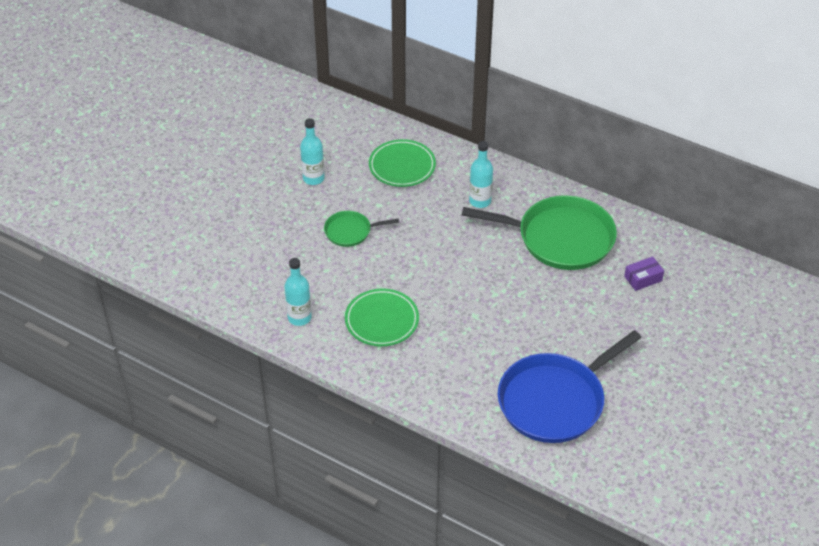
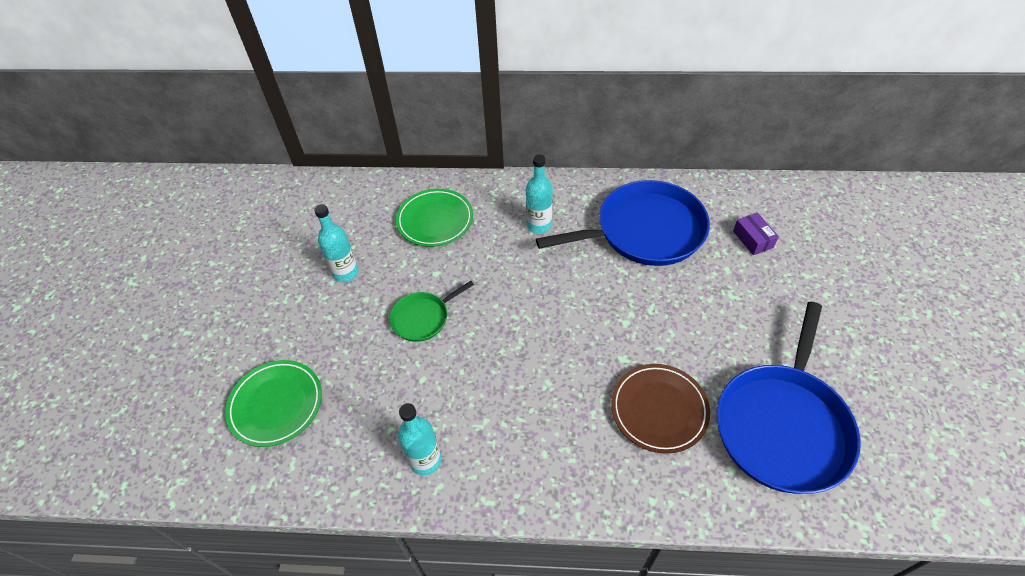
camera: 25 degrees left, 5 degrees up
(381, 320) = (525, 415): green plate -> green plate (276, 404)
(475, 355) = (659, 409): none -> brown plate
(560, 238) = (644, 231): green pan -> blue pan
(643, 278) = (752, 239): purple box -> purple box turned 60 degrees counterclockwise

